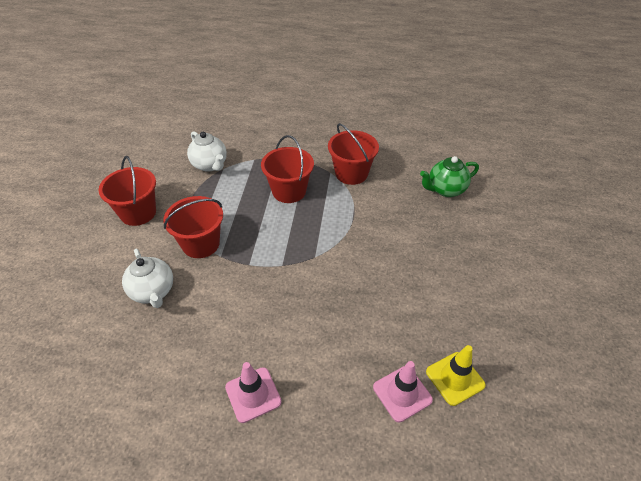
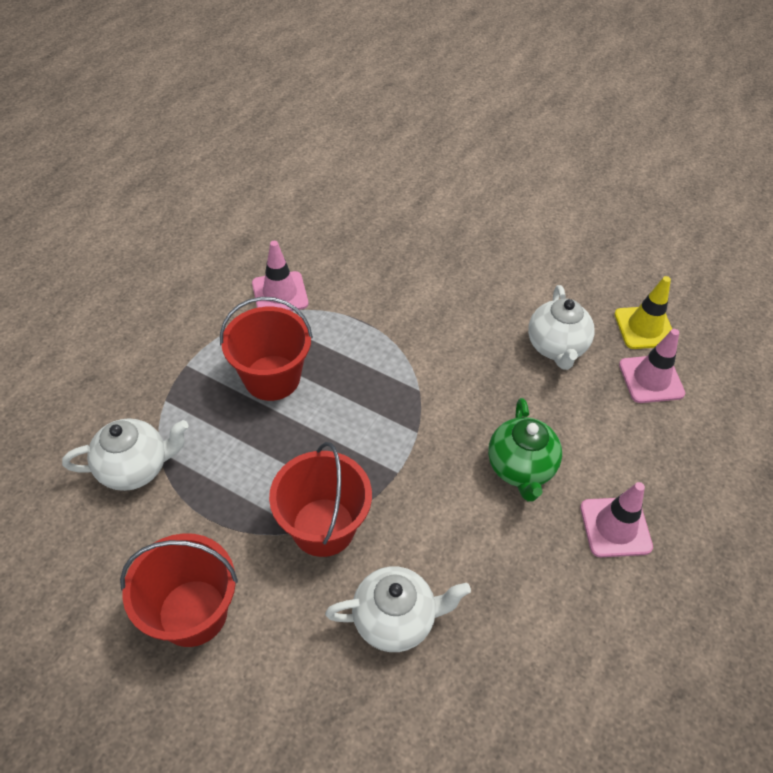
camera: 70 degrees left, 5 degrees up
(351, 173) = (280, 293): red bucket -> pink traffic cone
(395, 322) = (556, 347): none -> white teapot
(445, 190) = (370, 216): green teapot -> green teapot (520, 468)

